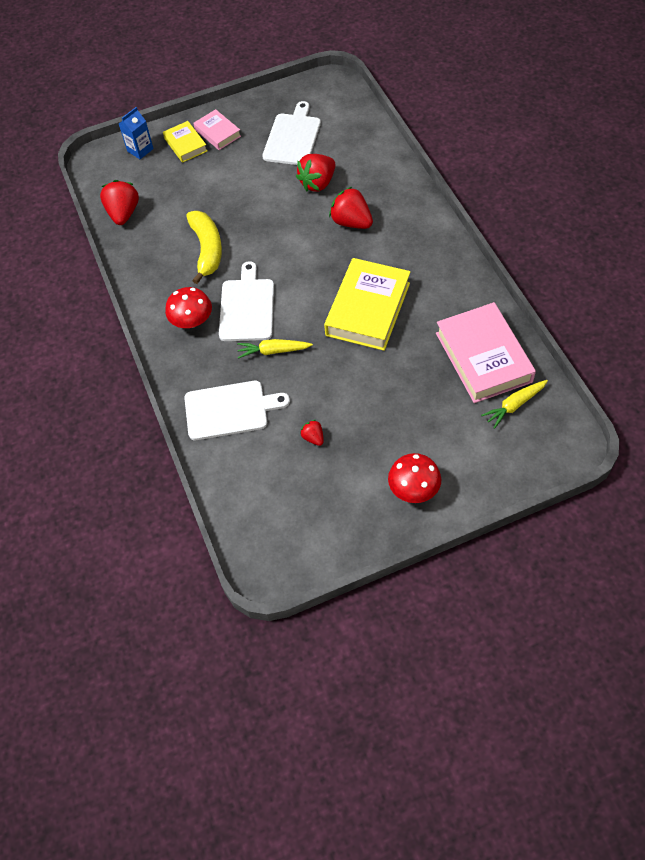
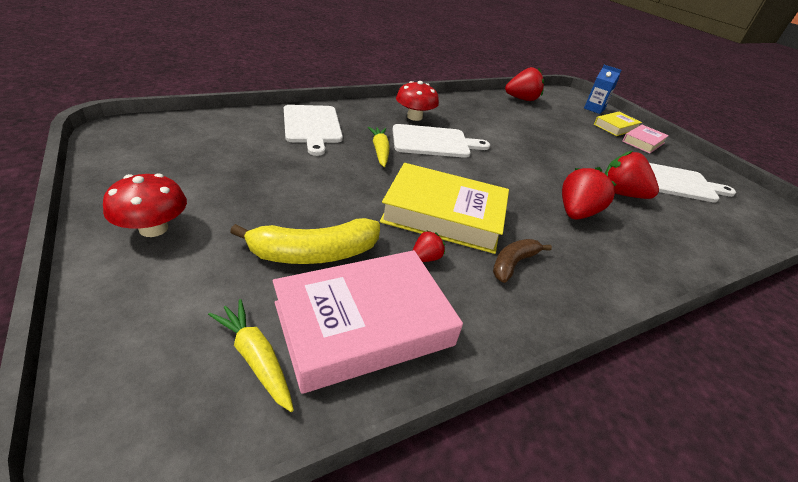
camera: 75 degrees right, 20 degrees down
(207, 250) = (497, 128): yellow banana -> yellow banana (314, 253)
(313, 438) = (263, 165): red strawberry -> red strawberry (425, 258)
(418, 274) = (513, 264): none -> brown banana

